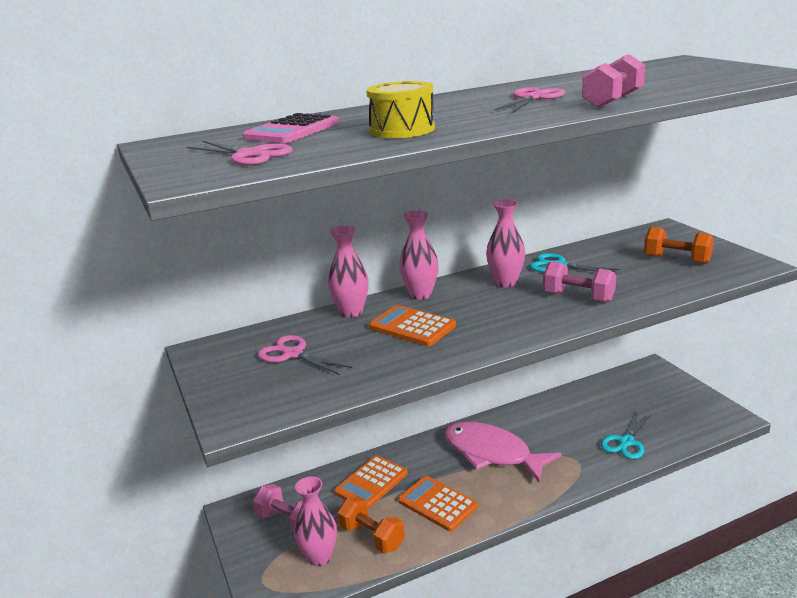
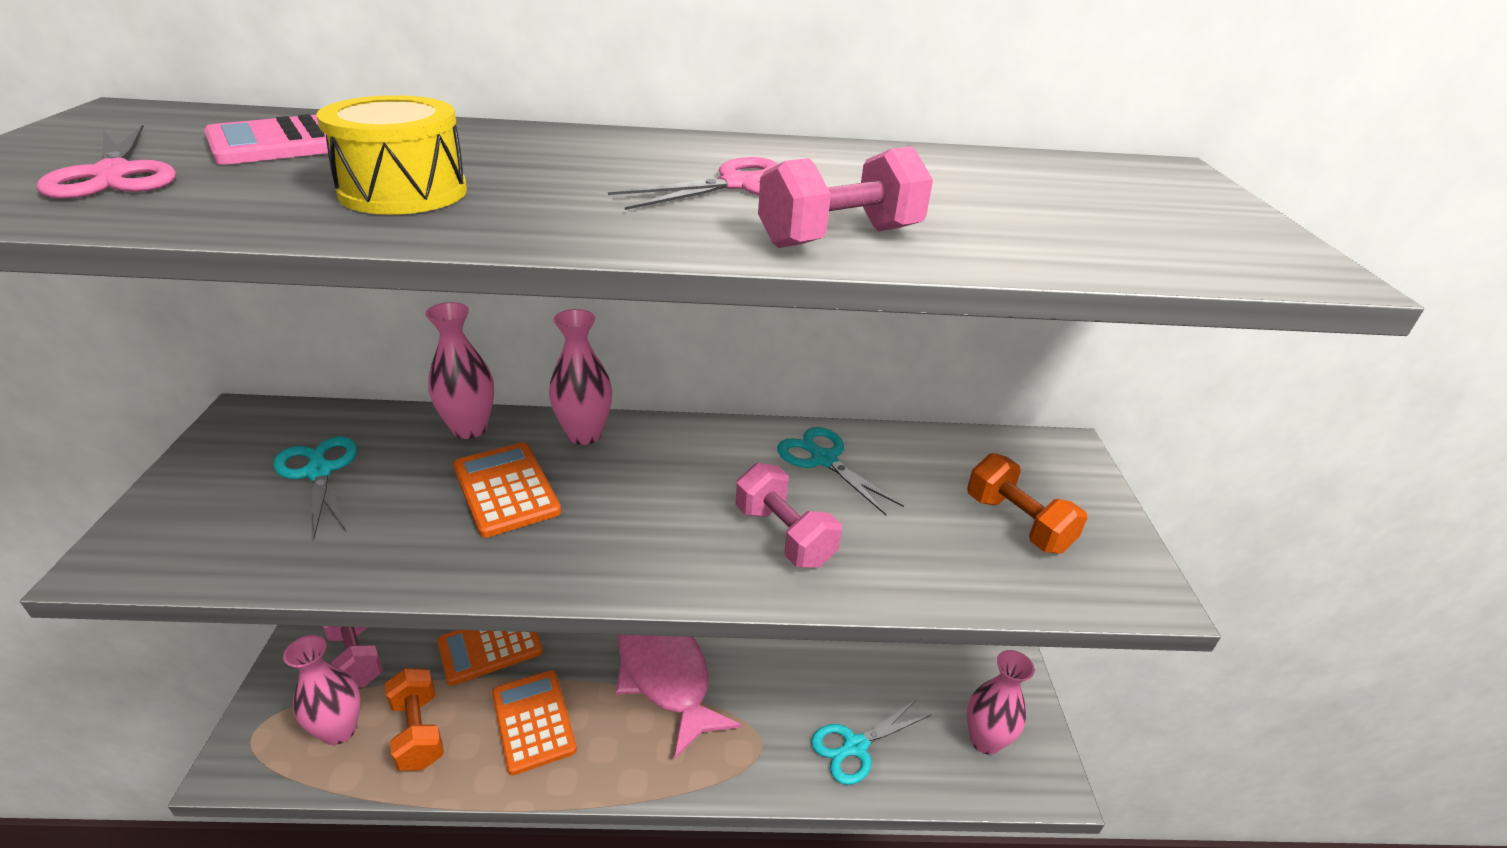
camera: 20 degrees right, 10 degrees up
(292, 354) = (319, 472): pink scissors -> turquoise scissors
(505, 283) = (716, 460): pink vase -> pink vase (985, 740)

